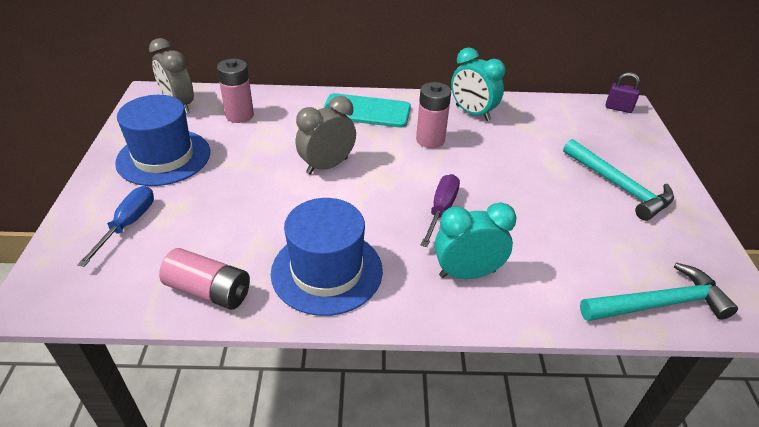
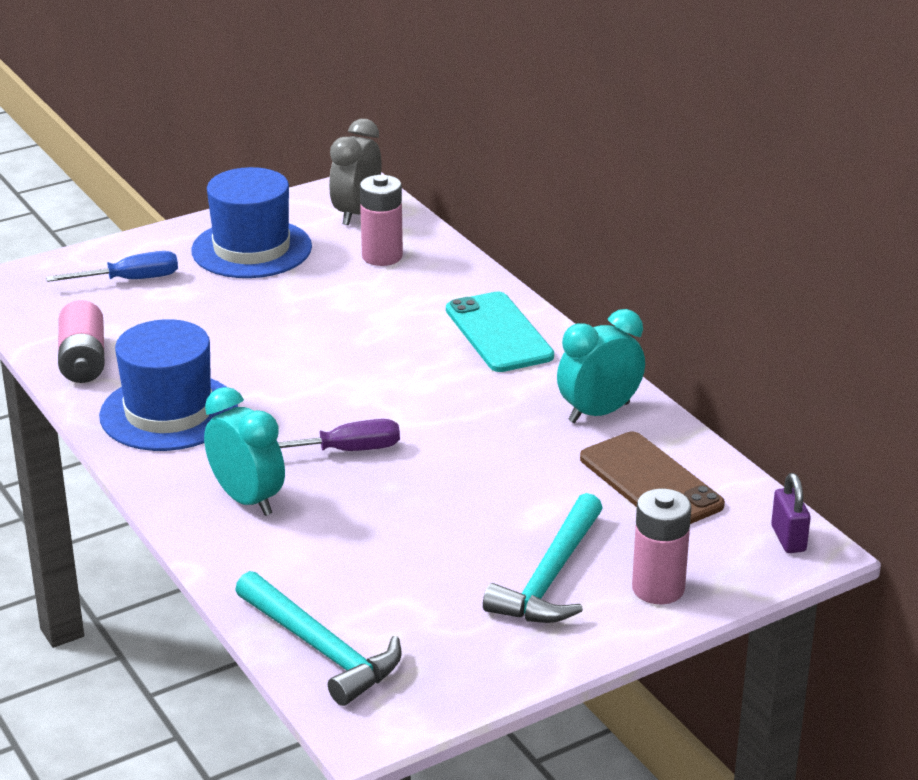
camera: 60 degrees right, 10 degrees down
(327, 166) = (347, 348): grey clock -> none
(430, 140) = (487, 400): pink battery -> pink battery (658, 588)
(472, 113) = (599, 412): turquoise clock -> turquoise clock turned 45 degrees clockwise
(547, 123) = (650, 482): none -> brown phone

